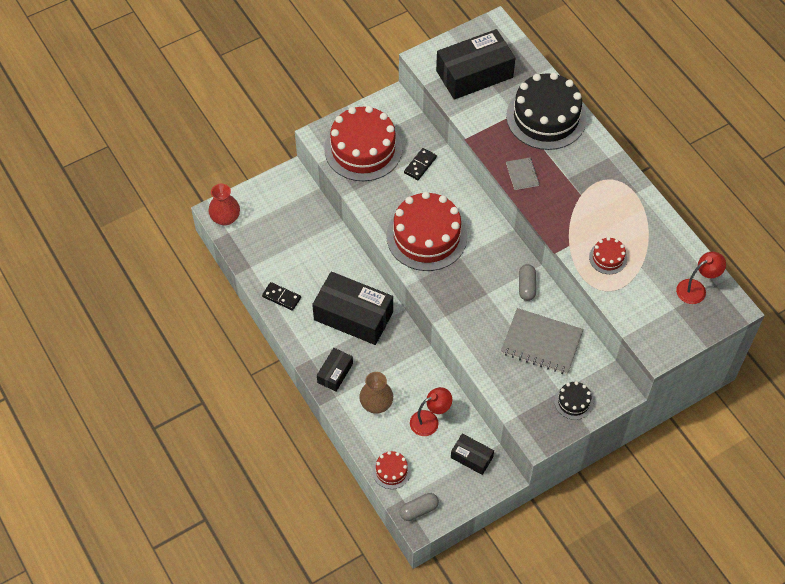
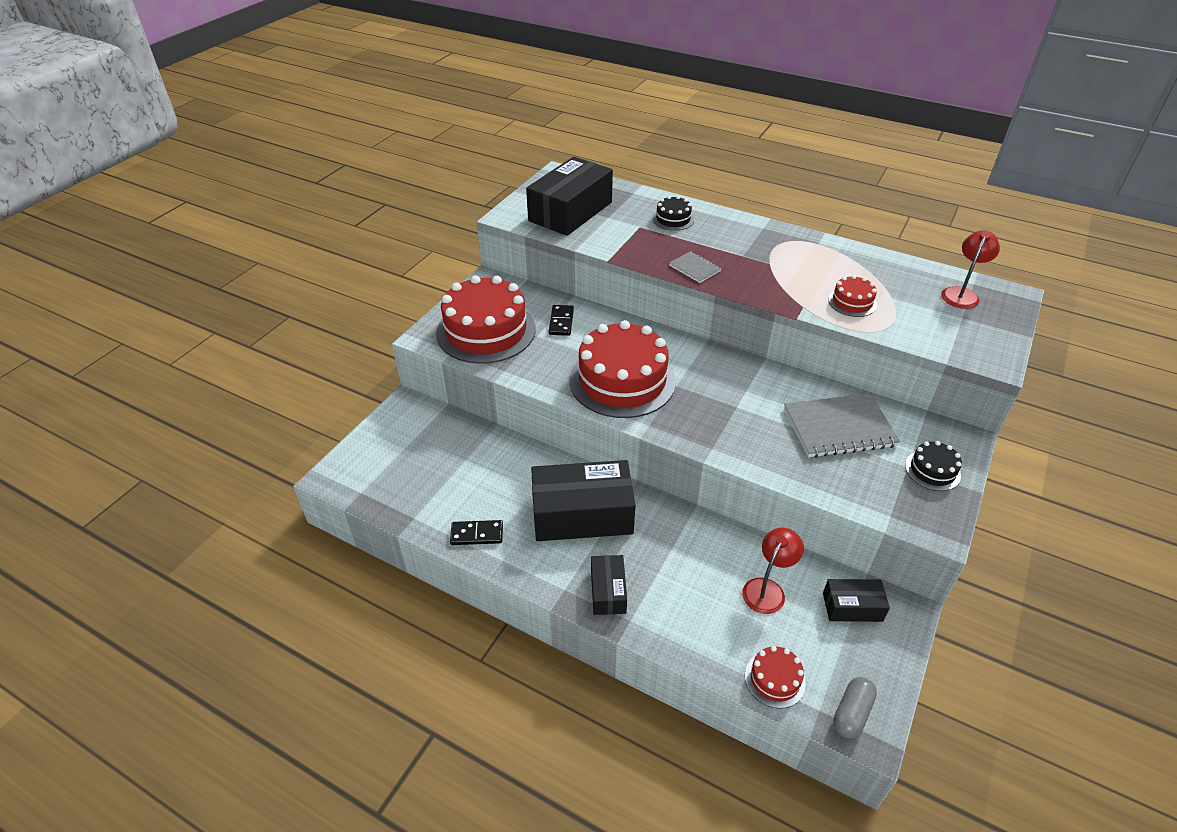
camera: 30 degrees left, 15 degrees down
(225, 218) = (348, 478): red vase -> none
(376, 404) = (688, 602): brown vase -> none
(526, 286) = (771, 382): grey capsule -> none
(546, 117) = (673, 219): black cake -> black cake, size x0.45

